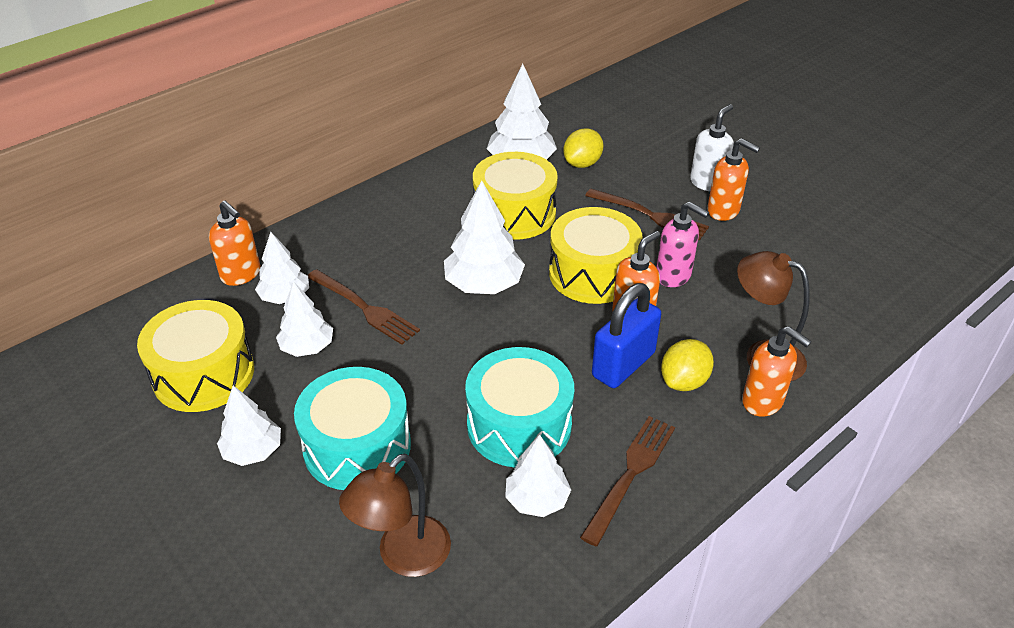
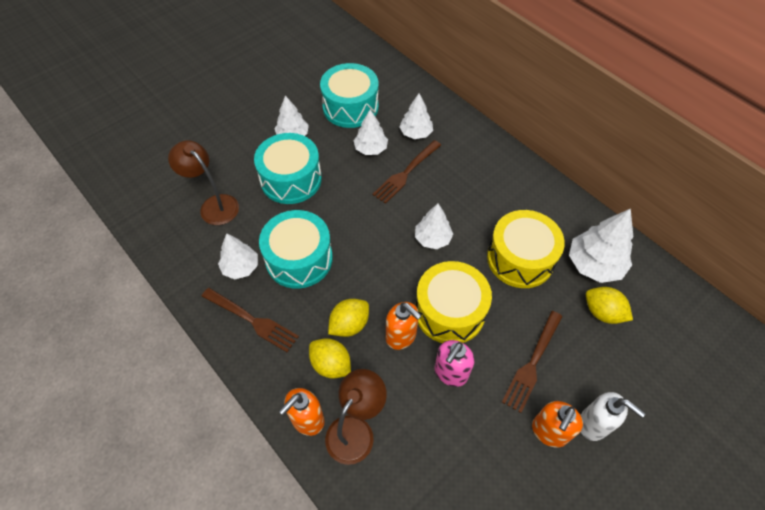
camera: 90 degrees right, 15 degrees up
(203, 374) = (350, 107): yellow drum -> turquoise drum
(241, 274) = (435, 110): orange soap dispenser -> none
(484, 285) = (432, 239): white tree -> white tree, size x0.65
(623, 365) = (349, 325): blue padlock -> yellow lemon

